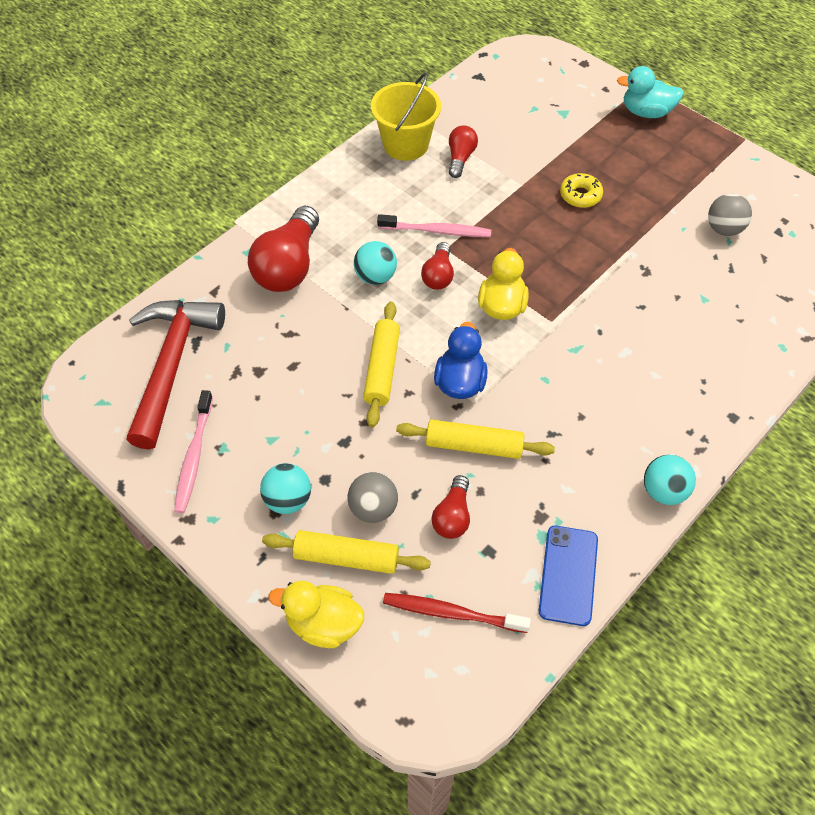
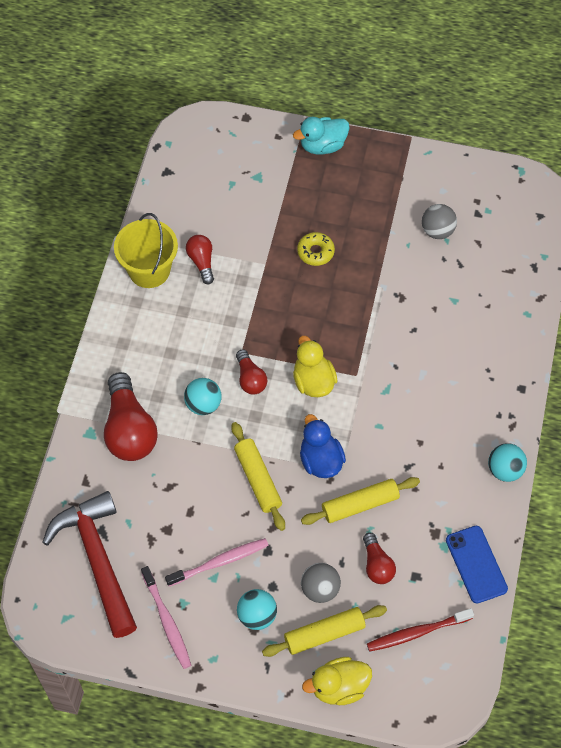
camera: 30 degrees left, 5 degrees up
(437, 231) = (225, 340): pink toothbrush -> pink toothbrush (220, 562)

